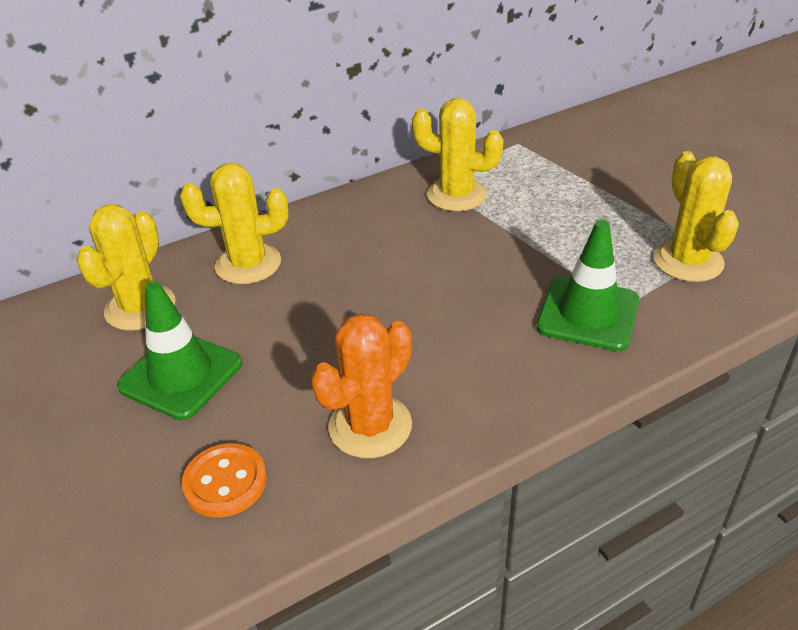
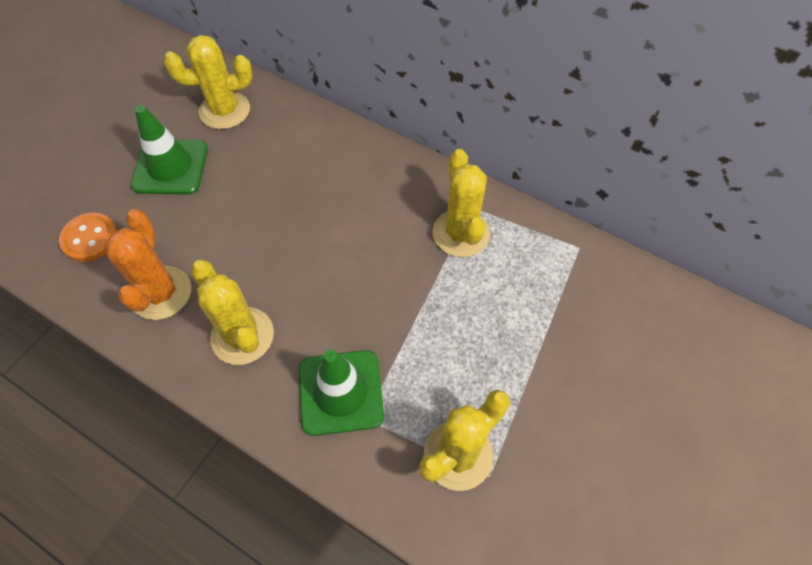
camera: 60 degrees right, 20 degrees up
(248, 264) = (297, 142): yellow cactus -> yellow cactus (242, 336)
(370, 426) = (161, 293): orange cactus -> orange cactus turned 75 degrees clockwise

